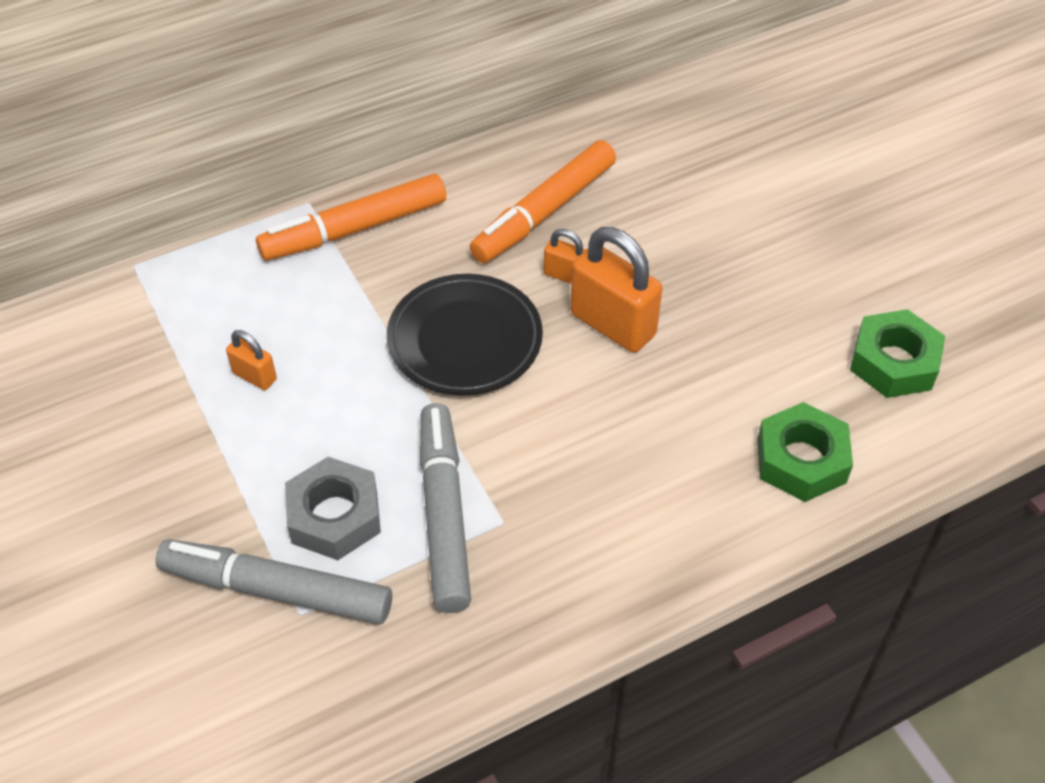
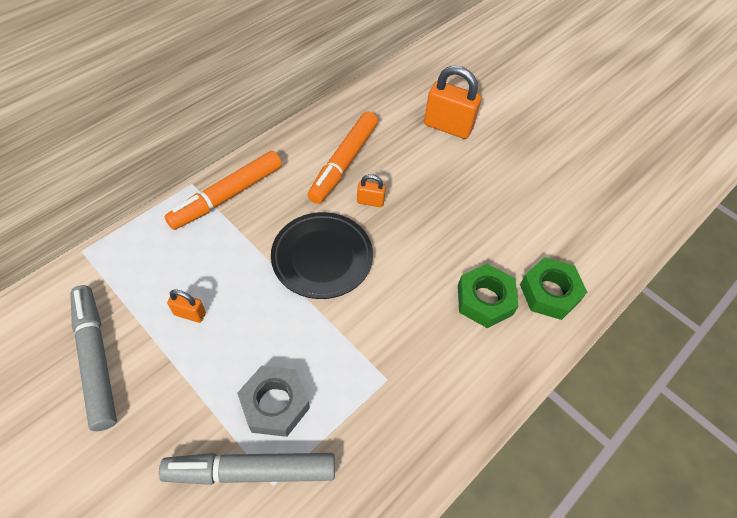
camera: 20 degrees left, 5 degrees up
(443, 514) = (347, 384): grey marker -> grey marker (96, 359)
(612, 324) = (409, 228): orange padlock -> orange padlock (448, 126)
(893, 362) = (576, 218): green nut -> green nut (484, 300)

